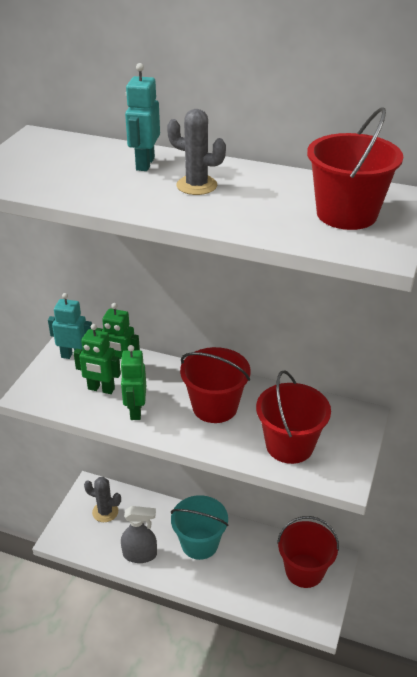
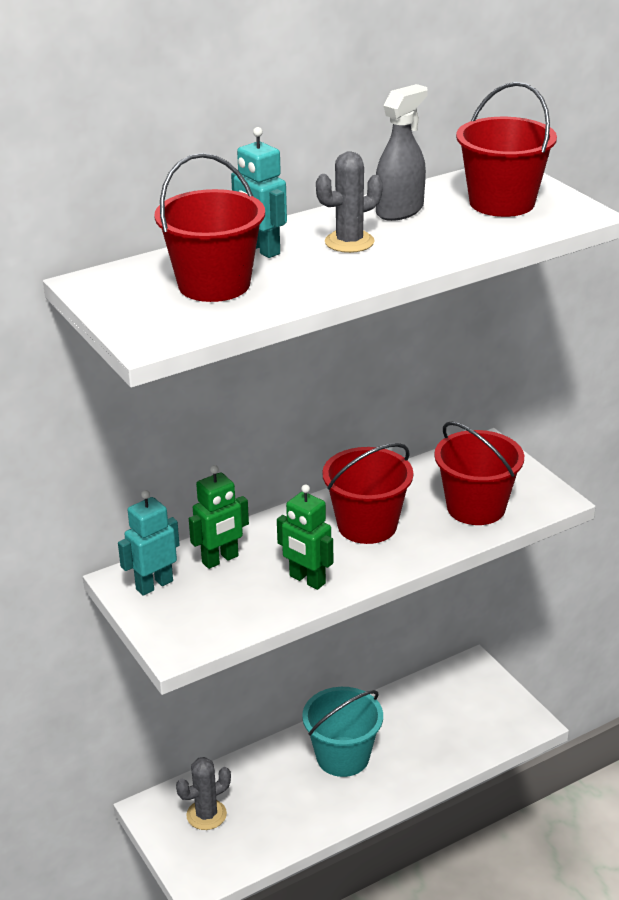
camera: 50 degrees left, 5 degrees down
(101, 389) = (240, 589): green robot -> none
(140, 554) = (304, 816): grey spray bottle -> grey spray bottle (400, 210)
(304, 571) = (462, 696): red bucket -> red bucket (214, 284)

